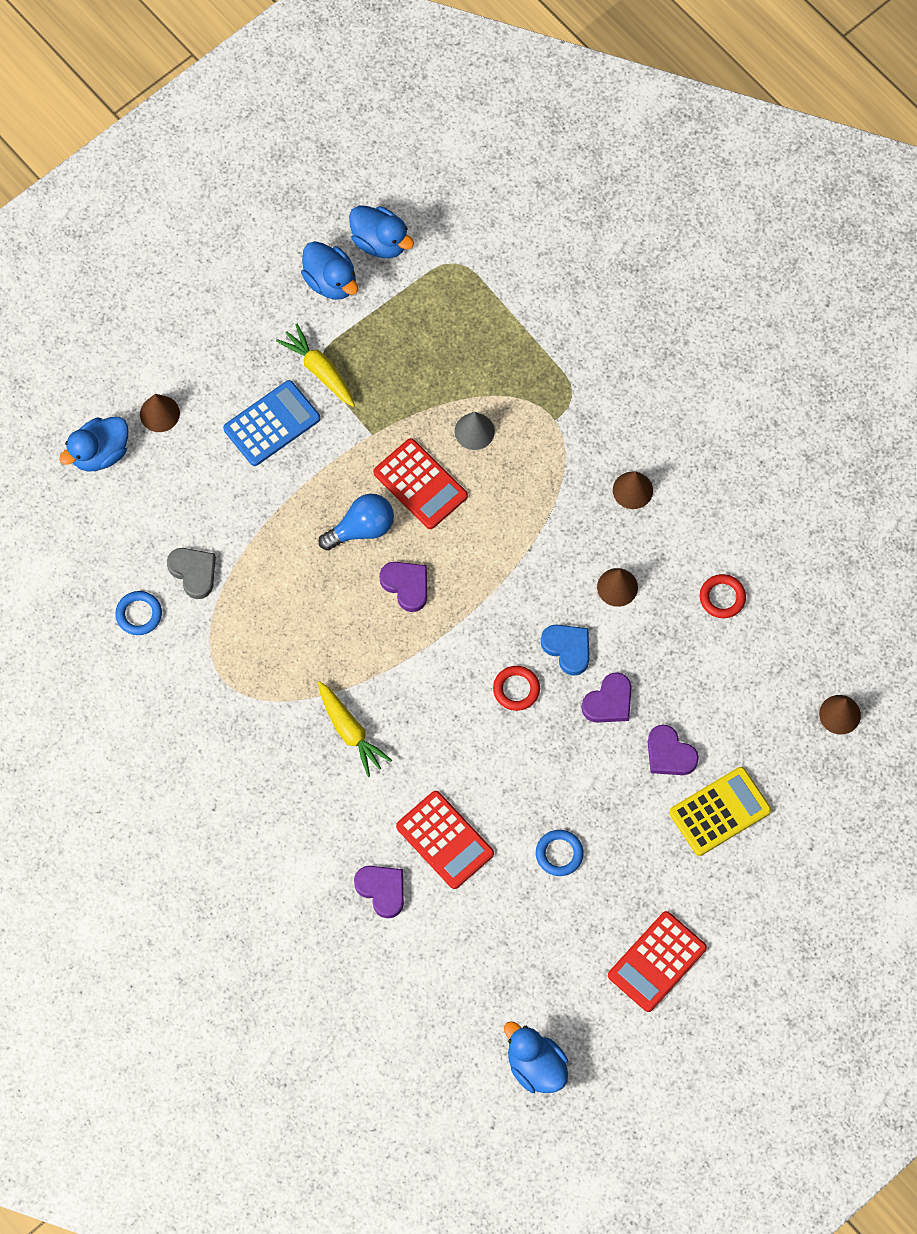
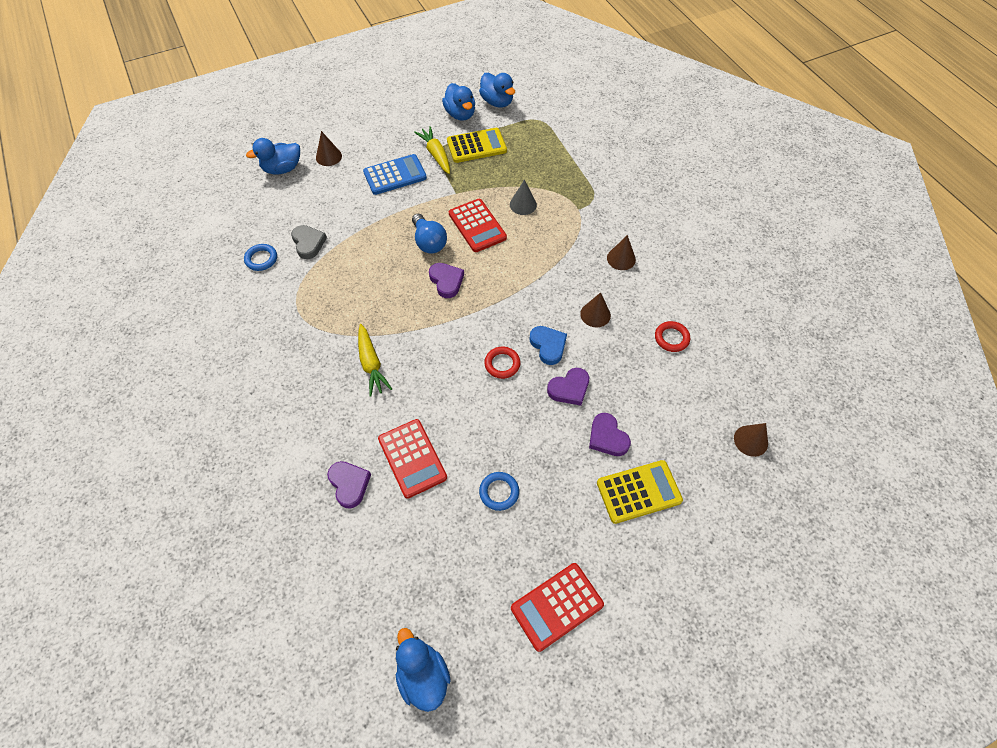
camera: 15 degrees right, 10 degrees down
(361, 528) = (429, 242): blue light bulb -> blue light bulb turned 75 degrees clockwise
(375, 339) = (476, 146): none -> yellow calculator

